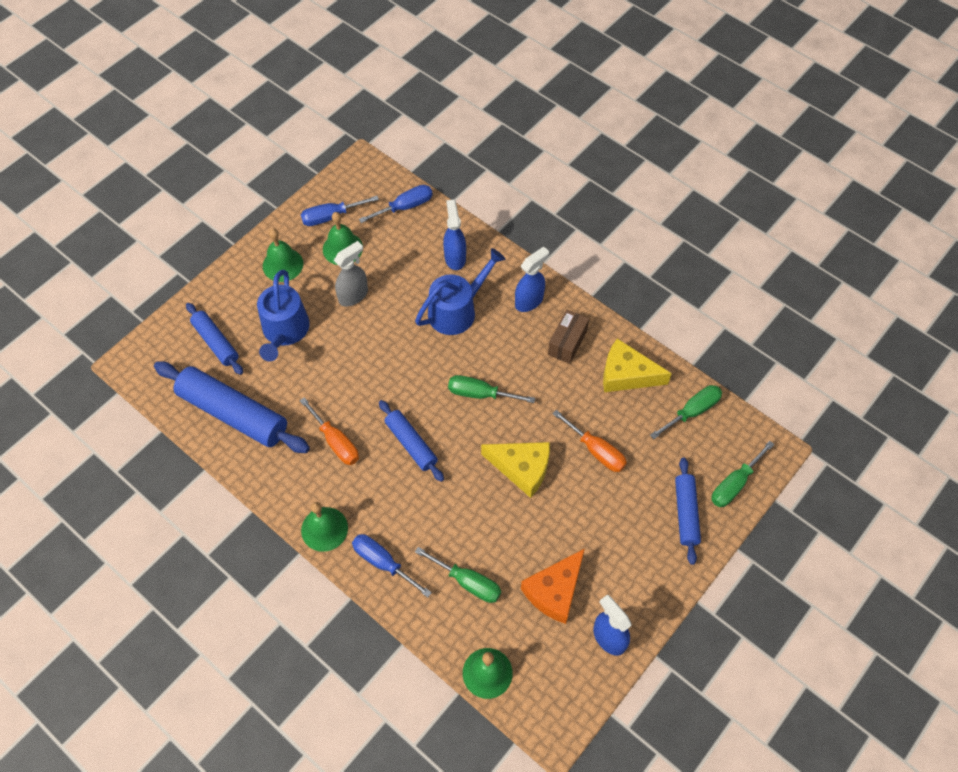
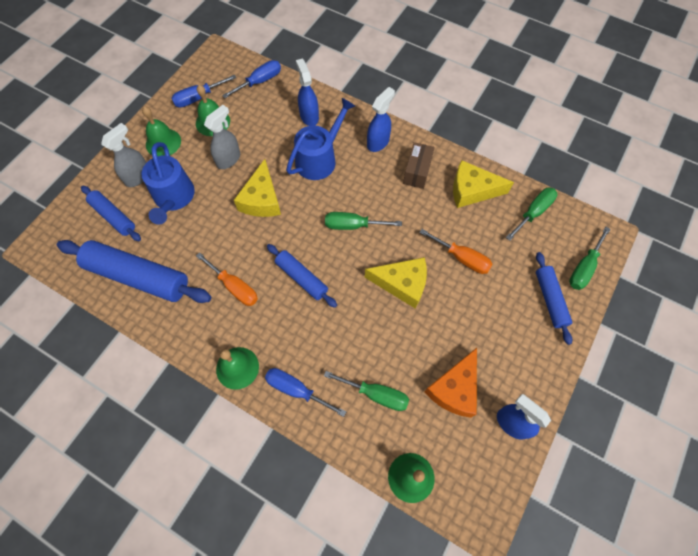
camera: 10 degrees left, 5 degrees up
(249, 300) = (138, 176): none -> grey spray bottle
(383, 348) = (261, 199): none -> yellow cheese

